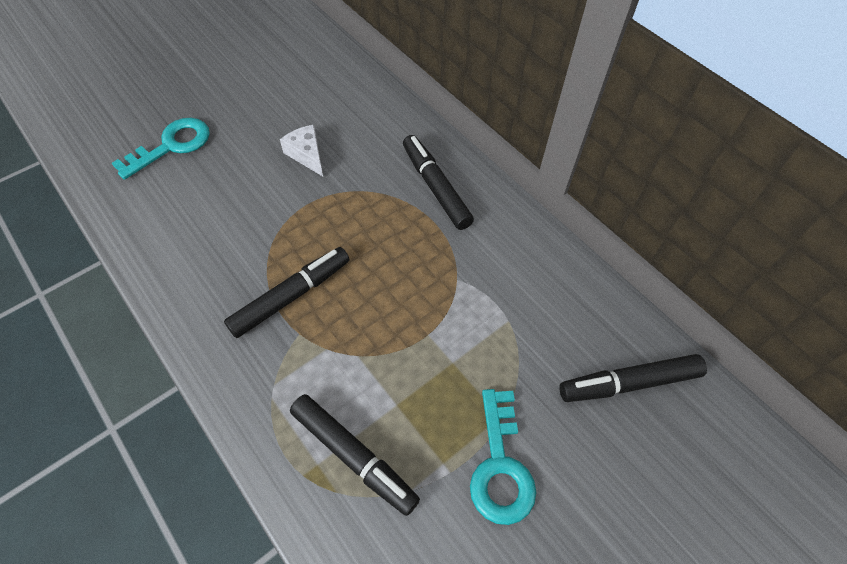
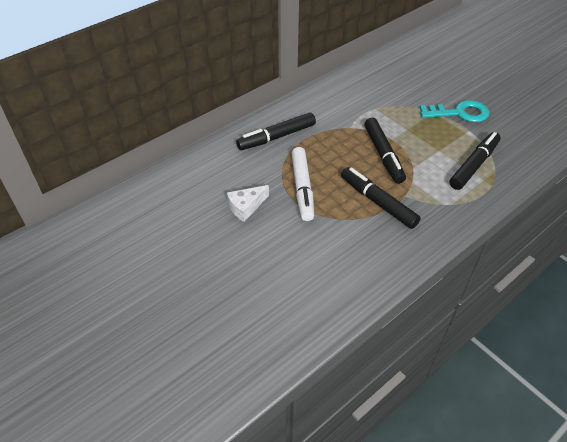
camera: 90 degrees left, 10 degrees down
(172, 145) = (234, 302): turquoise key -> none
(331, 211) = (302, 188): none -> white marker
(628, 383) = (402, 70): black marker -> black marker (383, 155)

